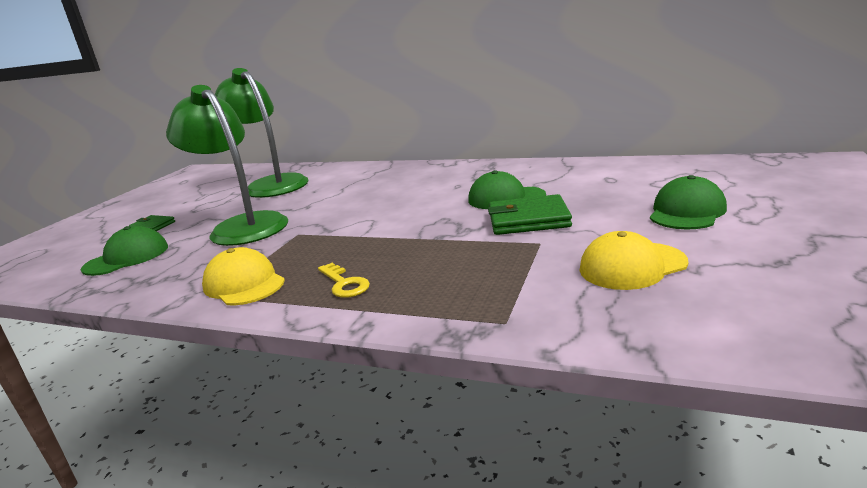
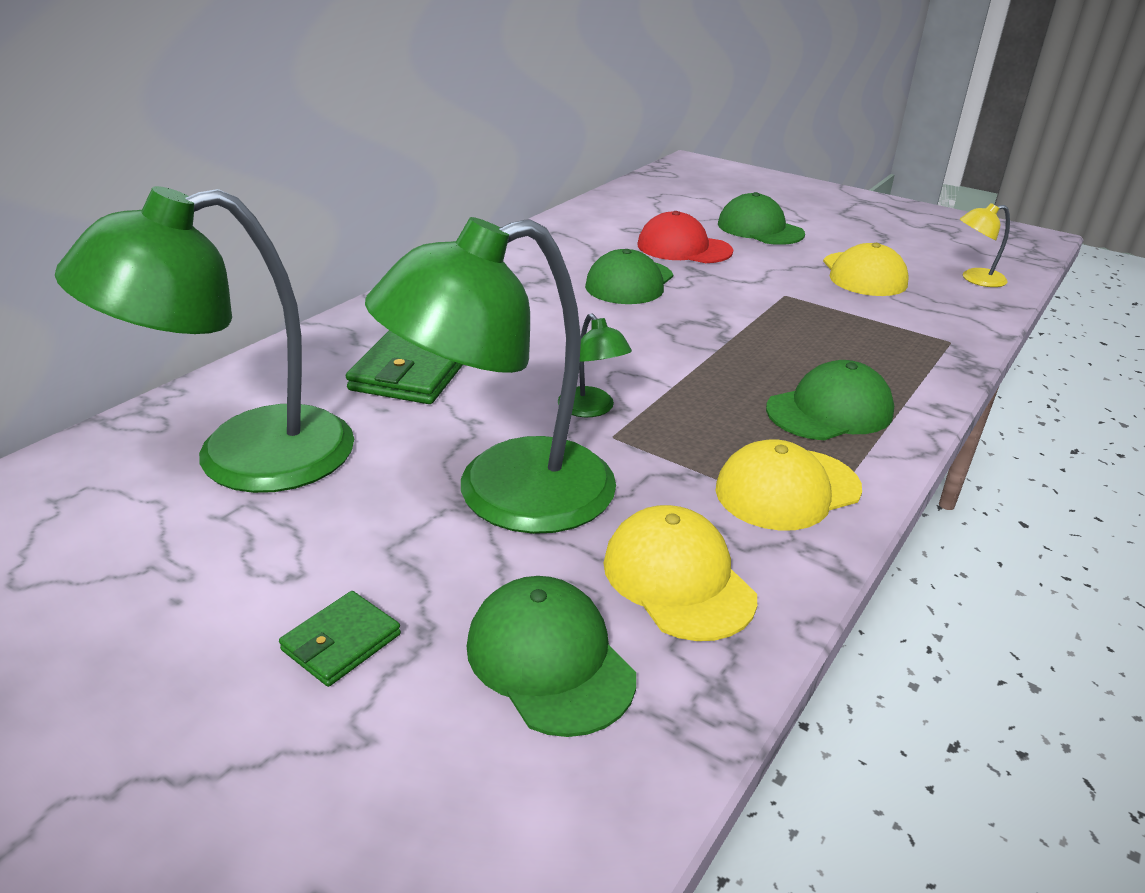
camera: 80 degrees left, 10 degrees up
(169, 270) = (678, 579): none -> yellow cap
(325, 224) = (591, 409): none -> green lamp
(344, 284) = (829, 410): yellow key -> green cap
(528, 220) = (716, 286): green wallet -> green wallet (412, 372)
(594, 198) = (684, 248): none -> red cap
(711, 327) = (975, 279): none -> yellow lamp

